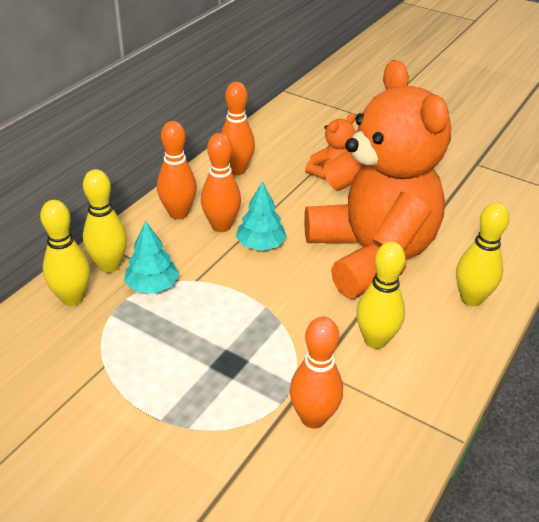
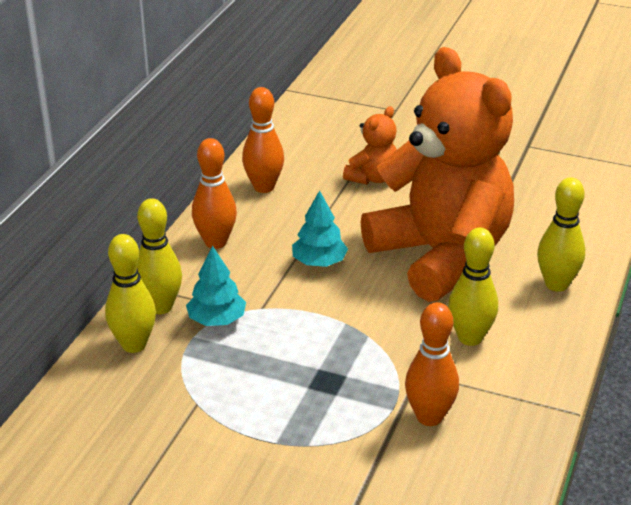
camera: 10 degrees left, 5 degrees down
(221, 226) = (269, 249): orange bowling pin -> none

